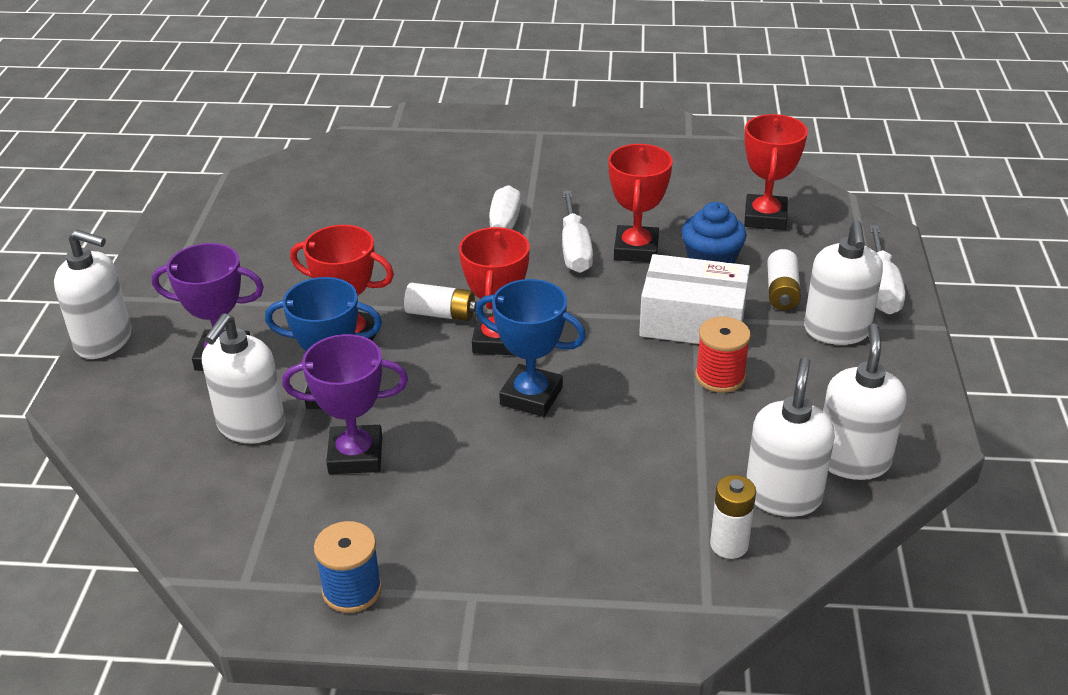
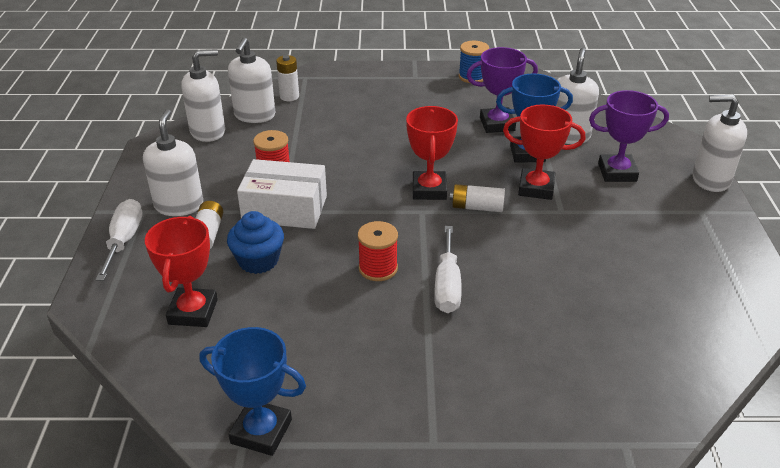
camera: 175 degrees right, 0 degrees up
(531, 396) = (399, 156): blue trophy -> blue trophy (261, 431)
(575, 249) = (378, 268): white screwdriver -> red spool
(636, 249) = (323, 270): red trophy -> none
(852, 460) = (208, 131): white soap dispenser -> white soap dispenser turned 120 degrees counterclockwise

